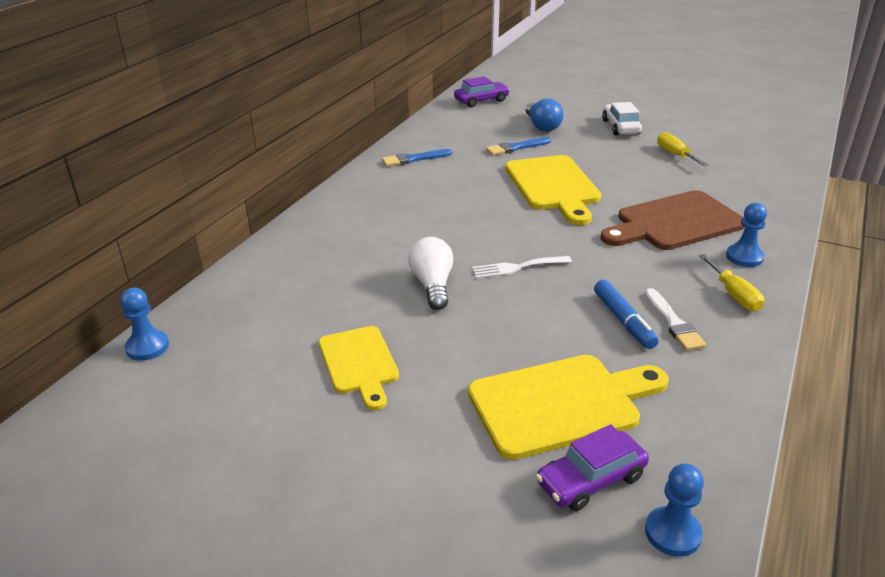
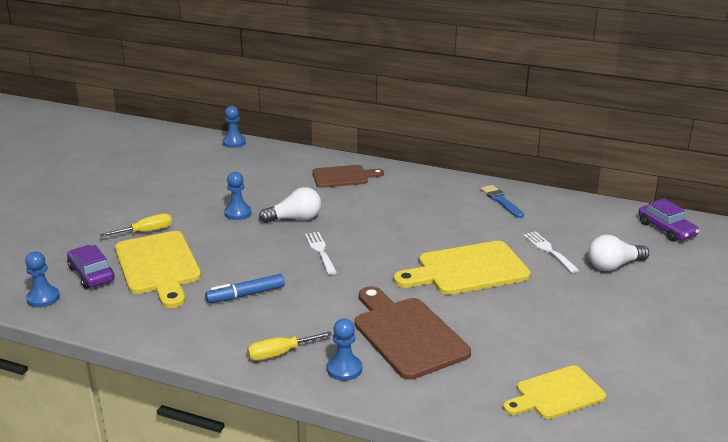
camera: 85 degrees right, 5 degrees down
(320, 248) = (343, 177): none -> brown cutting board
(359, 363) = (210, 200): yellow cutting board -> yellow cutting board (556, 394)
(407, 334) = (238, 213): none -> blue pawn
(516, 147) = (548, 250): blue brush -> white fork
(542, 126) = (614, 265): blue light bulb -> white light bulb
(620, 127) = (640, 318): white car -> none
(673, 323) = (241, 317): white brush -> none
(675, 155) = (574, 351): yellow screwdriver -> yellow screwdriver (146, 232)

